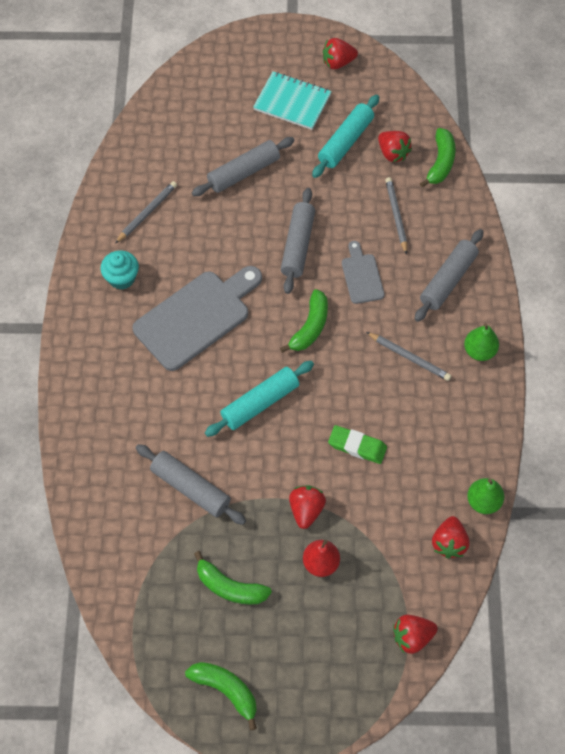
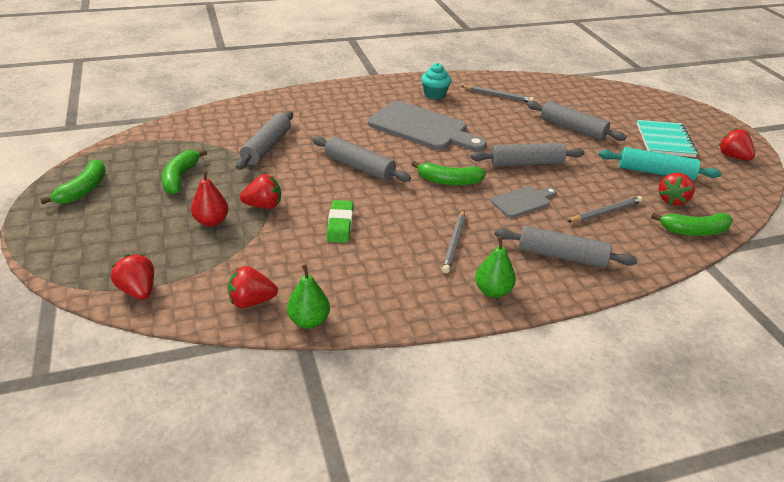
camera: 70 degrees right, 25 degrees down
(260, 403) = (359, 167): turquoise rolling pin -> grey rolling pin

